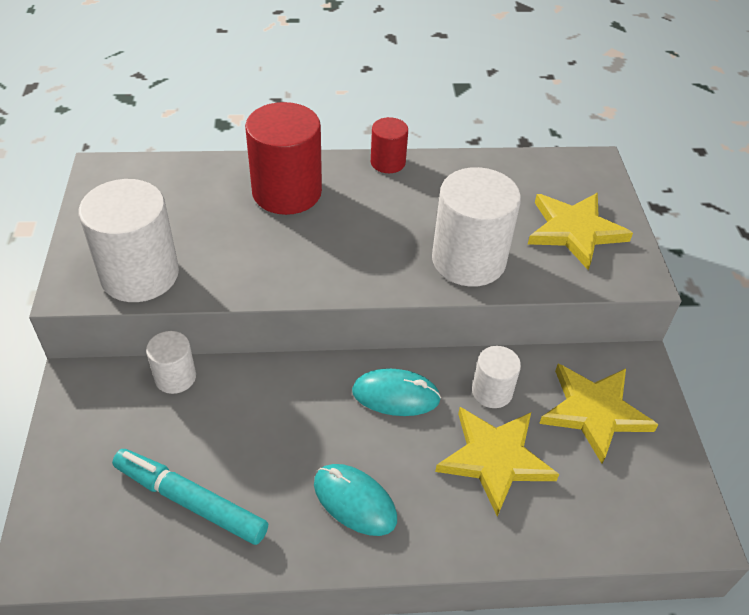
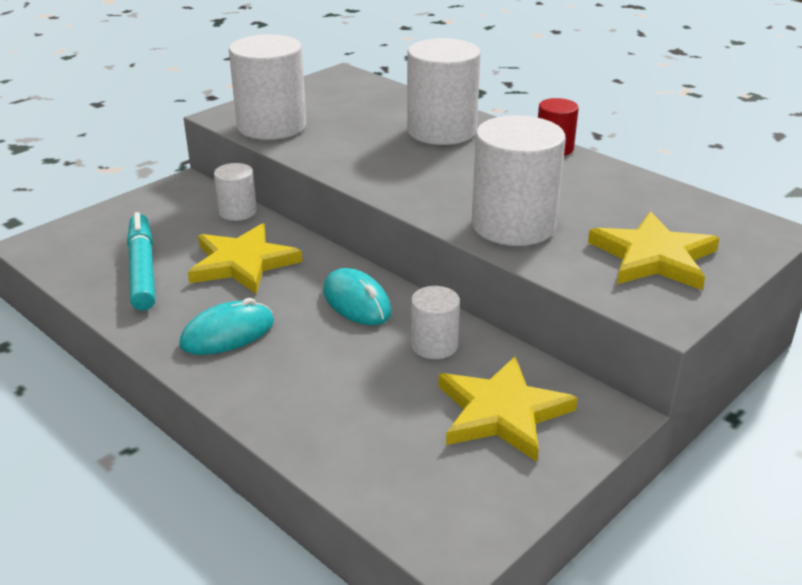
camera: 50 degrees right, 15 degrees down
(287, 192) = (441, 131): red cylinder -> white cylinder
(354, 501) = (227, 333): turquoise mouse -> turquoise mouse turned 60 degrees clockwise
(495, 459) = (363, 380): yellow star -> yellow star (243, 263)

